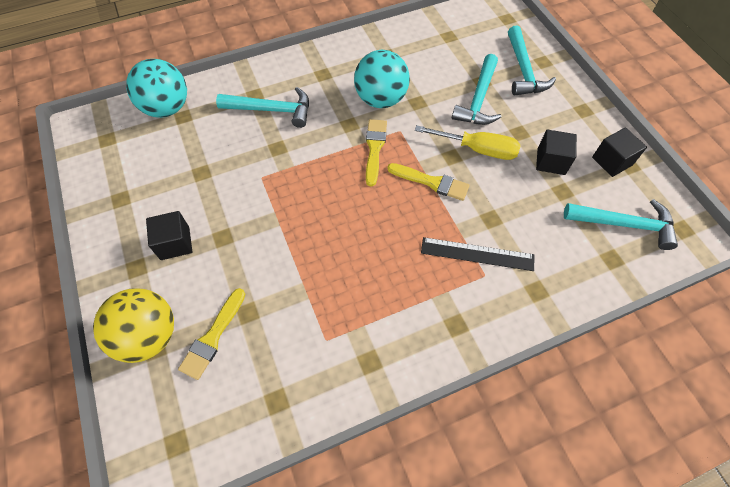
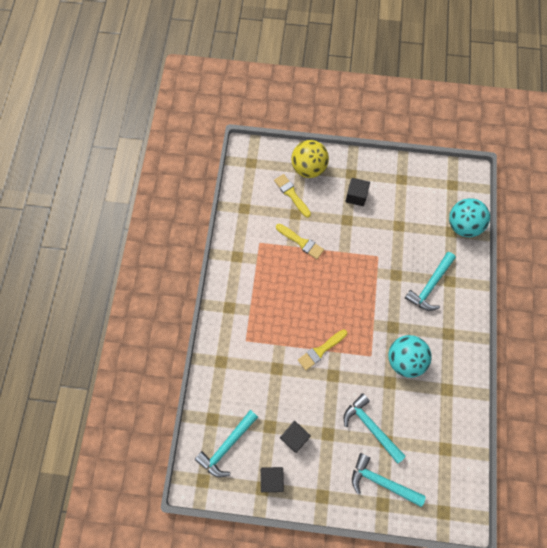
camera: 120 degrees right, 10 degrees up
(374, 148) = (365, 331): yellow brush -> yellow brush (301, 242)
(477, 254) = (260, 345): black ruler -> none
(478, 149) = (329, 396): yellow screwdriver -> none

